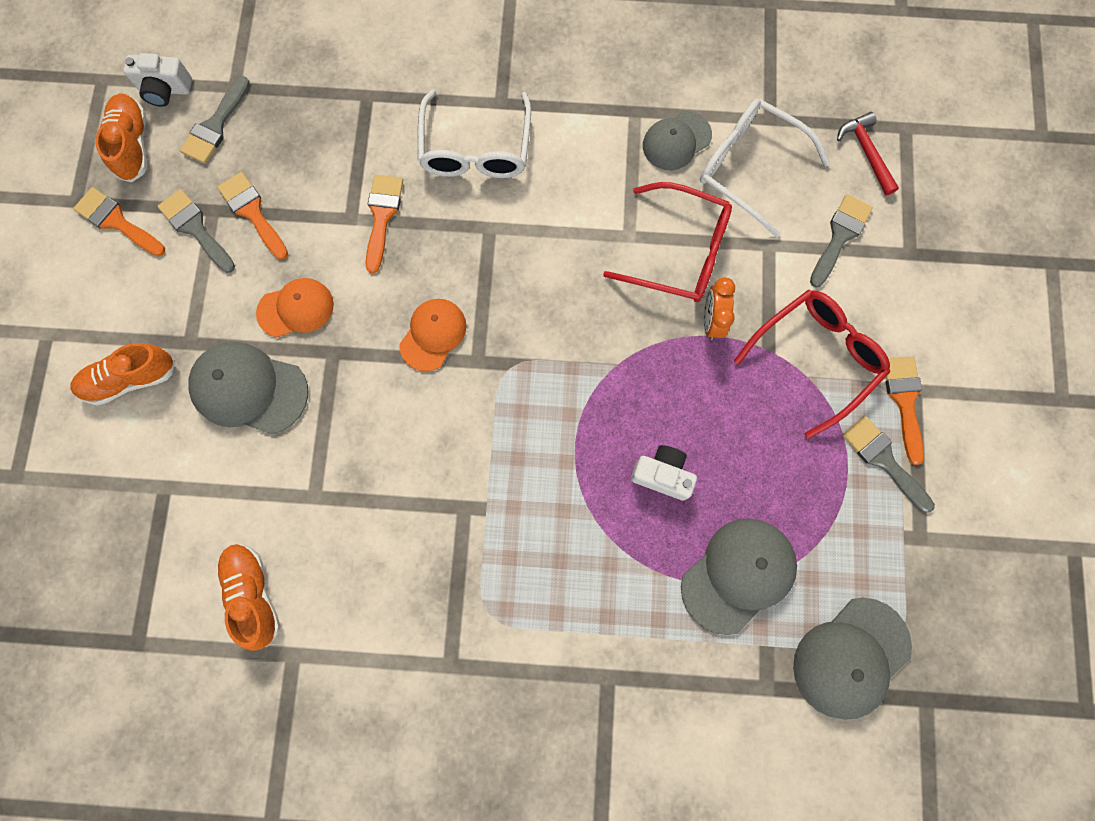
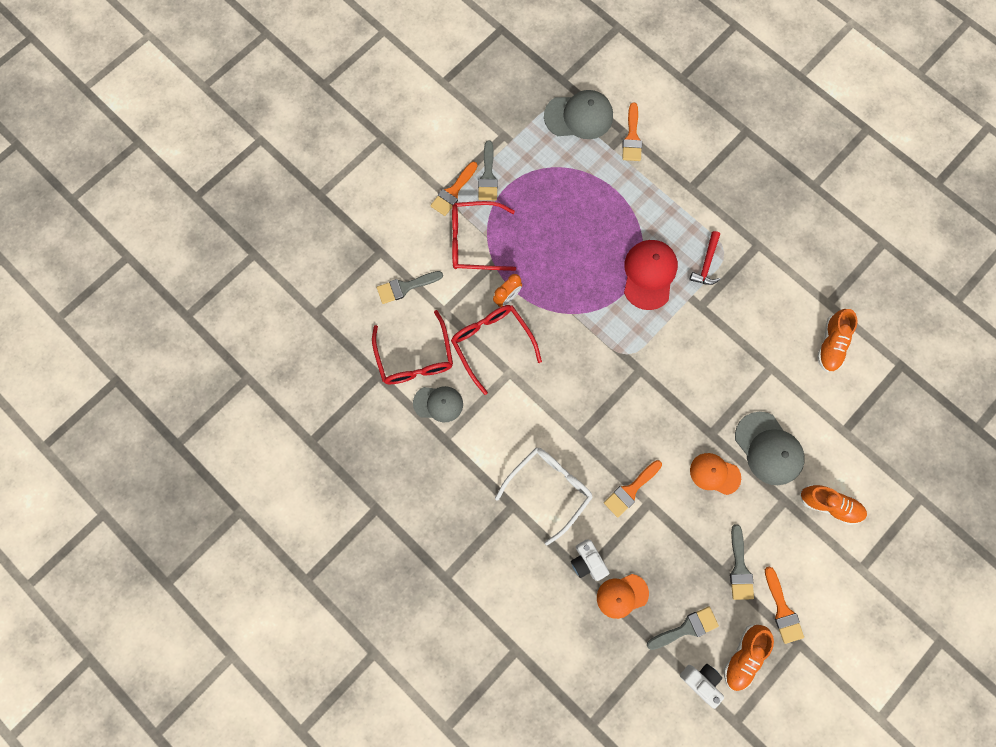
camera: 140 degrees left, 0 degrees up
(252, 212) = (701, 552): orange brush -> orange brush (632, 137)
(433, 335) = (652, 401): orange cap -> orange cap (622, 595)
(563, 496) = (649, 274): none -> red cap
(662, 475) = (594, 248): white camera -> white camera (587, 561)
(738, 575) = (597, 182): grey cap -> none
(750, 168) = (415, 357): white glasses -> red glasses
(866, 153) = (348, 317): red hammer -> red hammer (706, 263)

